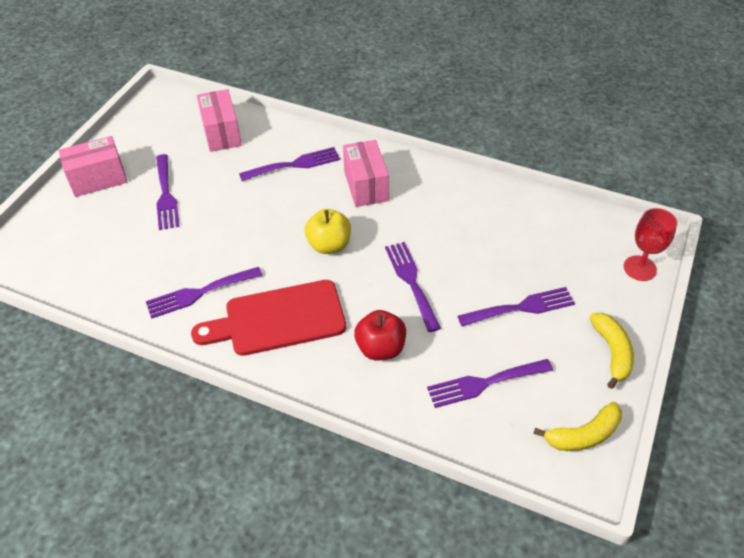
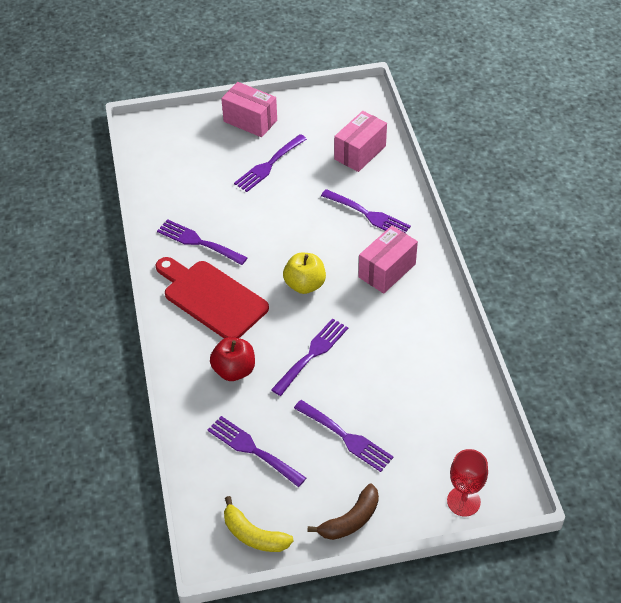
camera: 55 degrees right, 0 degrees up
(612, 352) = (350, 520): yellow banana -> brown banana

